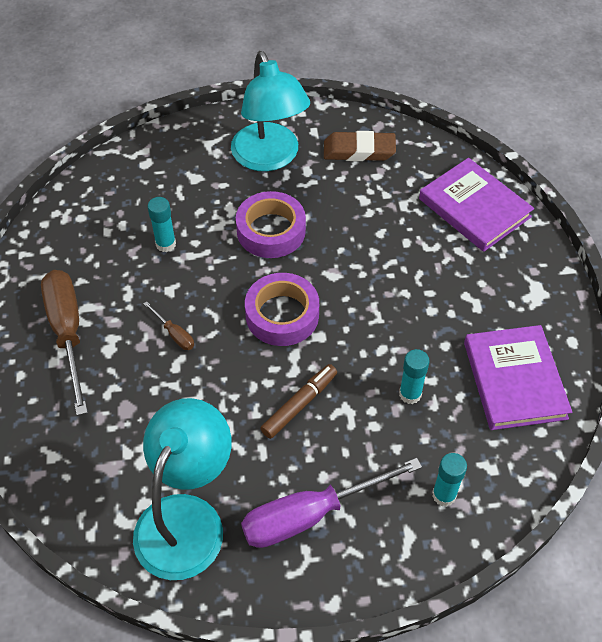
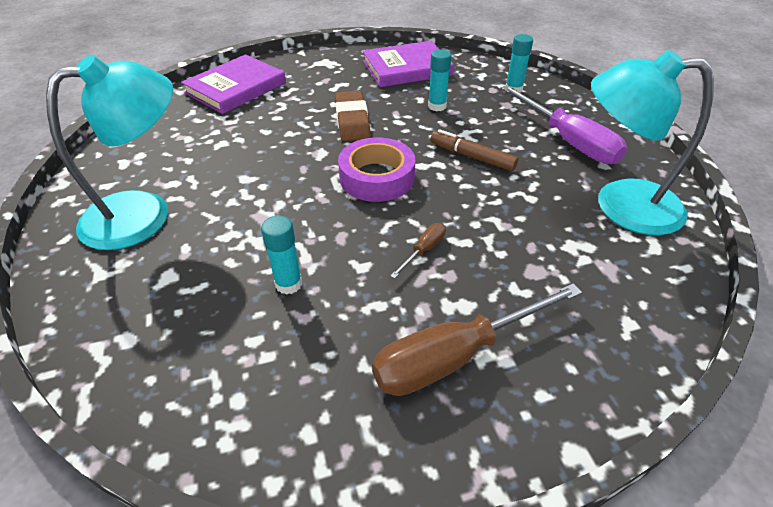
camera: 100 degrees left, 10 degrees down
(271, 231) = (264, 198): purple tape -> none
(359, 151) = (148, 151): brown eraser -> brown eraser (352, 121)

